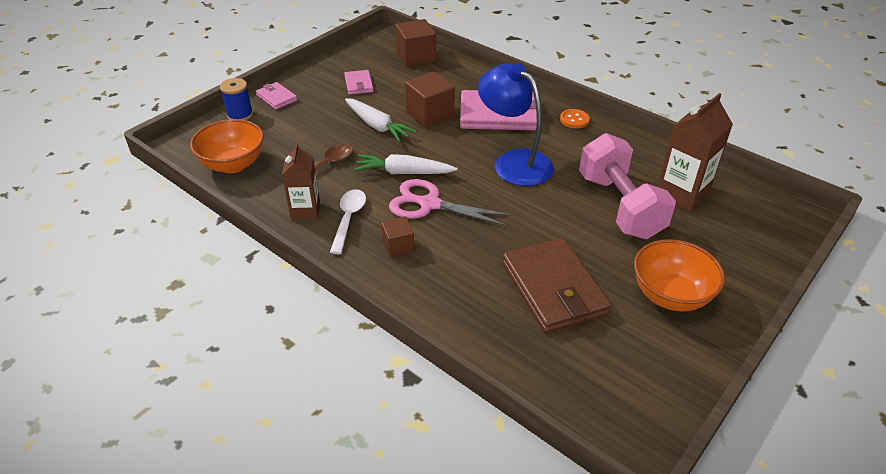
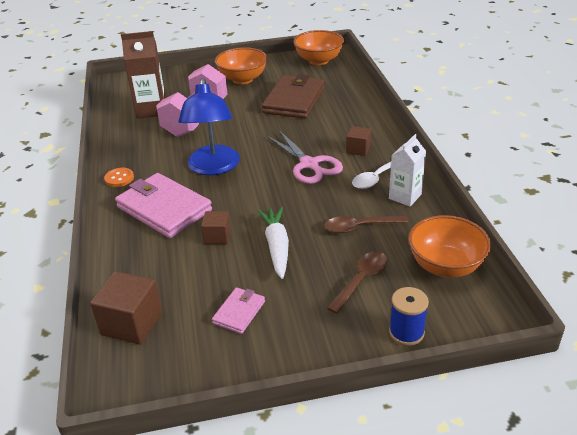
camera: 140 degrees left, 5 degrees down
(276, 98) = (347, 340): pink wallet -> none
(293, 130) = (361, 280): none -> brown spoon
(305, 210) = (405, 196): brown carton -> white carton
(403, 172) = (302, 194): white carrot -> none
(430, 114) = (217, 236): brown cube -> brown cube, size x0.59
(631, 404) = (318, 60): none -> orange bowl

